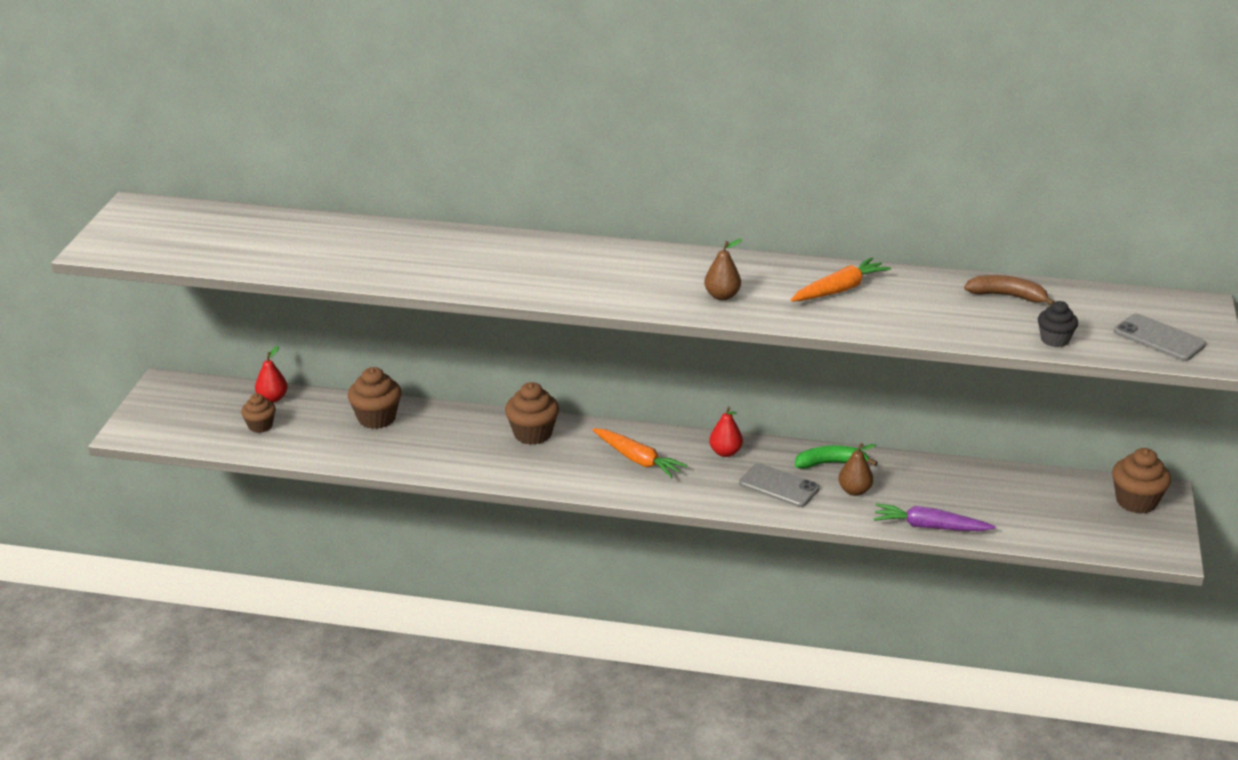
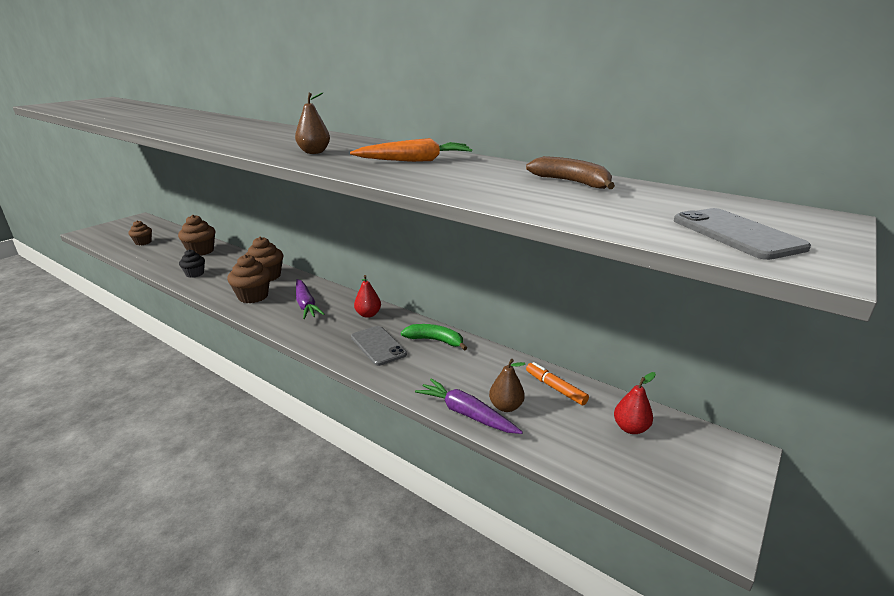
camera: 25 degrees right, 5 degrees down
(272, 398) = (170, 233): red pear -> red pear (630, 428)
(637, 460) = (306, 305): orange carrot -> purple carrot
(854, 491) = (432, 365): brown pear -> brown pear (506, 407)
(986, 480) = (555, 388): none -> orange marker
(1054, 340) = (586, 214): black cupcake -> black cupcake (195, 274)
(1136, 501) = (703, 453): brown cupcake -> brown cupcake (253, 296)

